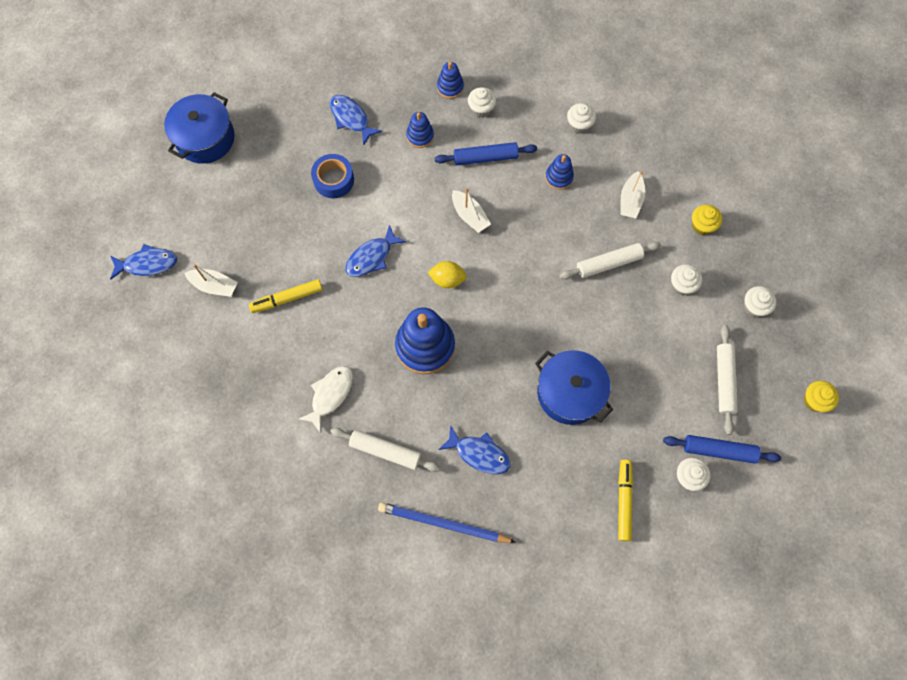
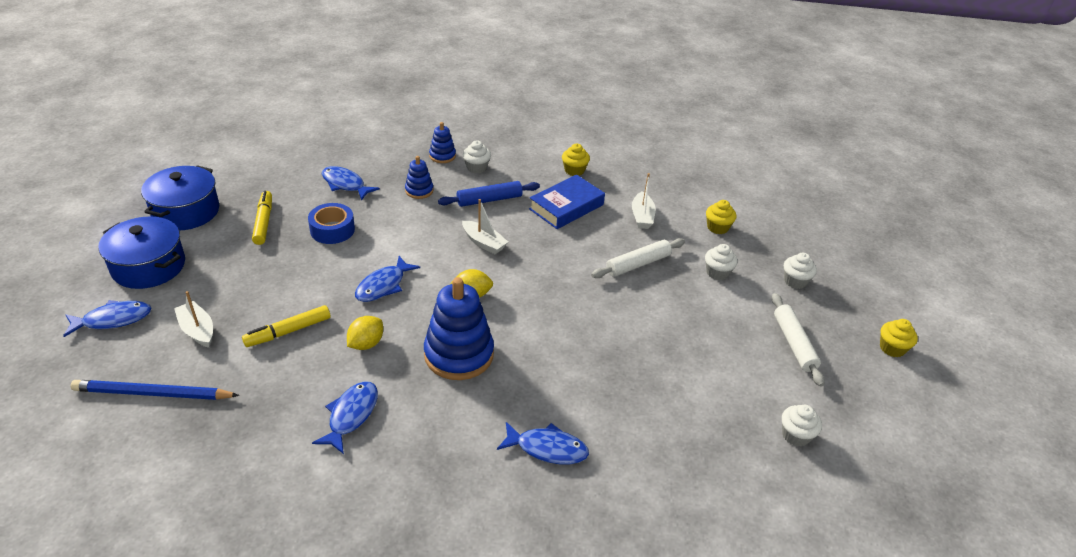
camera: 15 degrees left, 30 degrees down
(214, 286) = (197, 330): white boat -> white boat turned 135 degrees counterclockwise
(330, 395) = (351, 415): white fish -> blue fish
(350, 322) = (366, 344): none -> yellow lemon
(385, 451) = (430, 463): white rolling pin -> none
(443, 524) = (521, 532): blue pencil -> blue pencil (153, 394)
(559, 177) = (566, 207): blue stacking toy -> blue book
(570, 393) = (635, 375): blue pot -> blue pot (148, 266)
(579, 125) = (574, 170): white cupcake -> yellow cupcake
(623, 501) = (733, 470): yellow marker -> yellow marker (263, 222)
(719, 450) = (817, 405): blue rolling pin -> none

